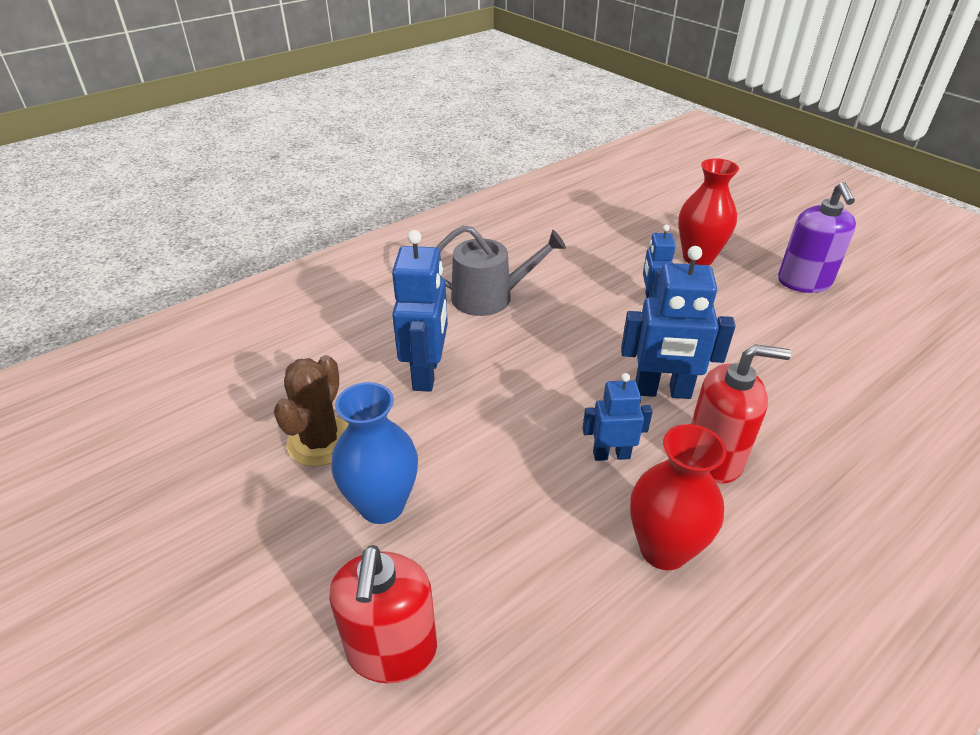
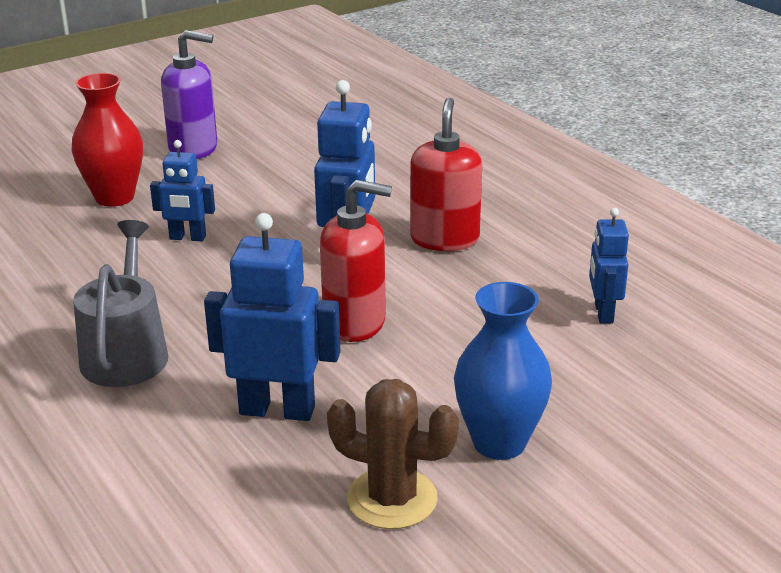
camera: 85 degrees left, 10 degrees down
(392, 650) = (673, 432): red soap dispenser -> red soap dispenser (355, 323)
(611, 455) = (435, 291): blue robot -> blue robot (603, 313)
(663, 549) = (550, 278): red vase -> none

